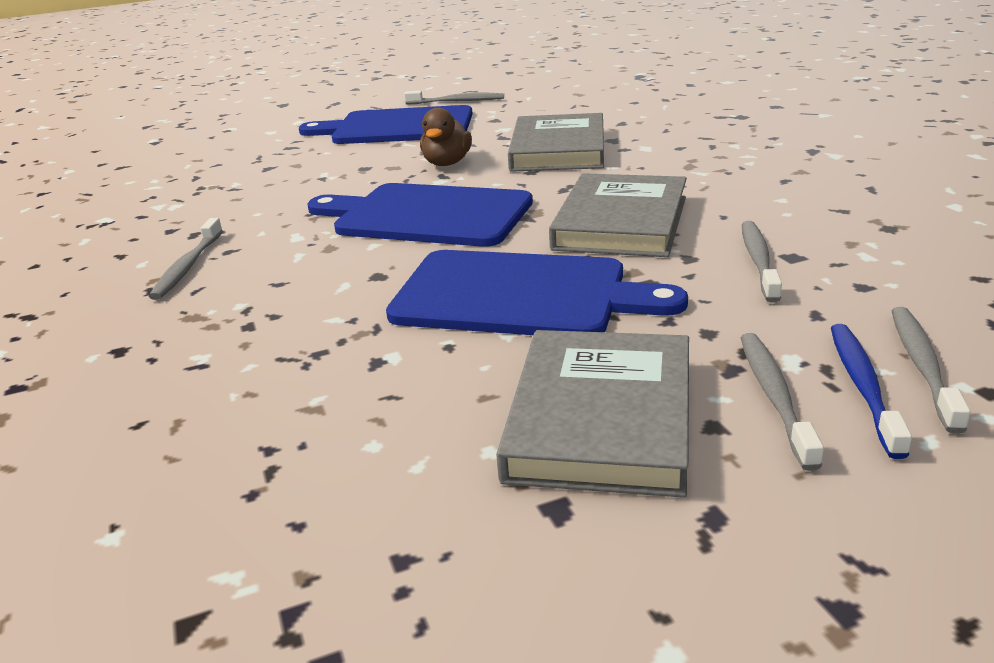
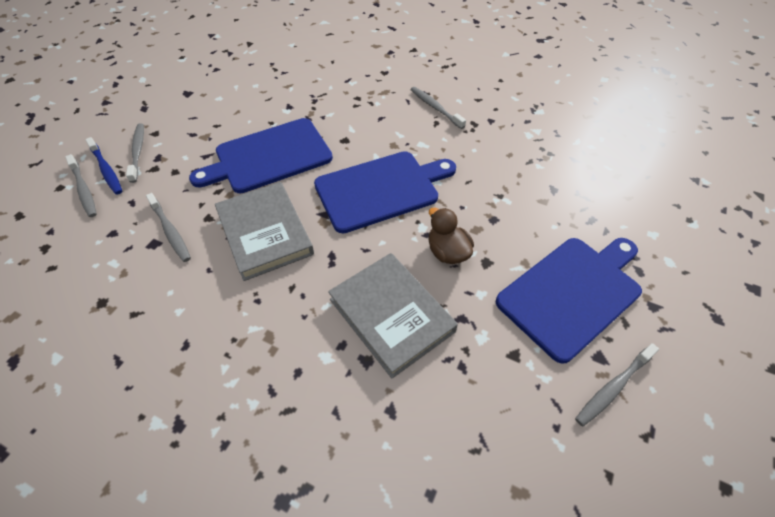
camera: 135 degrees right, 25 degrees up
(601, 418) = (192, 120): grey book -> none
(774, 397) = (138, 152): grey toothbrush -> grey toothbrush turned 150 degrees counterclockwise

